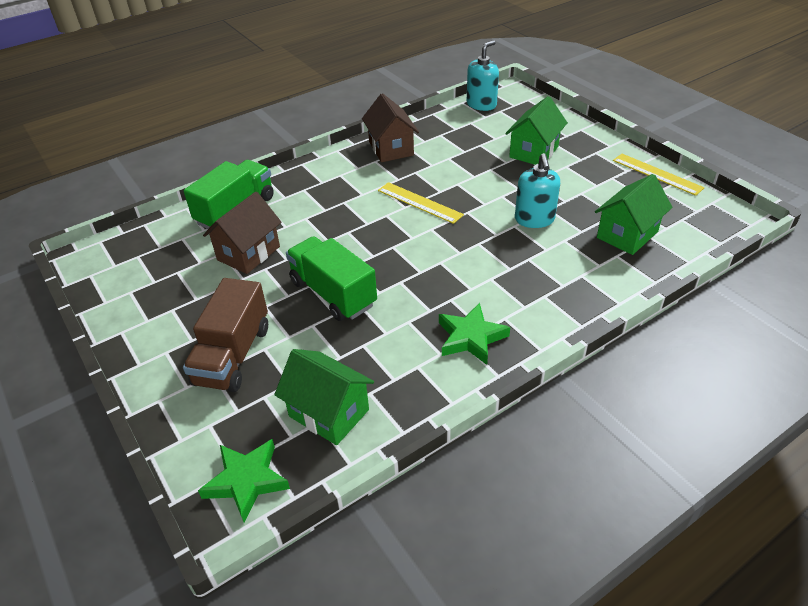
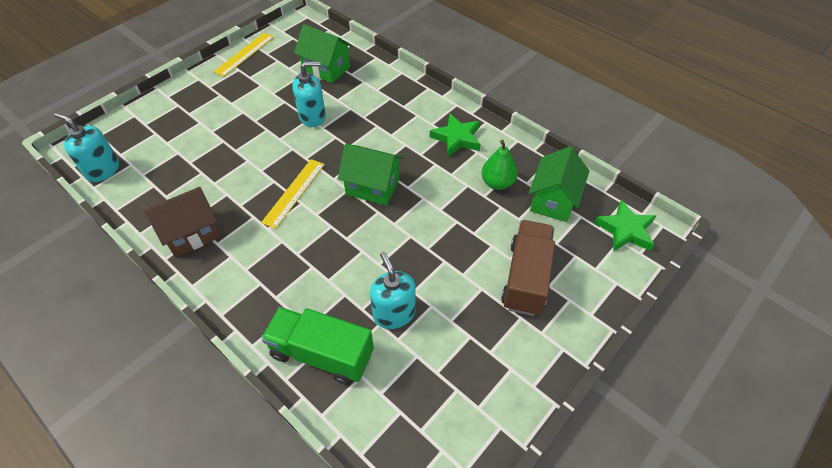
camera: 105 degrees left, 10 degrees up
(233, 355) = (526, 278): brown truck -> brown truck turned 75 degrees counterclockwise
(248, 253) = (394, 313): brown house -> turquoise soap dispenser
(333, 293) = (434, 228): green truck -> none
(379, 362) = (497, 183): none -> green pear
(533, 152) = (206, 124): green house -> green house (372, 187)

